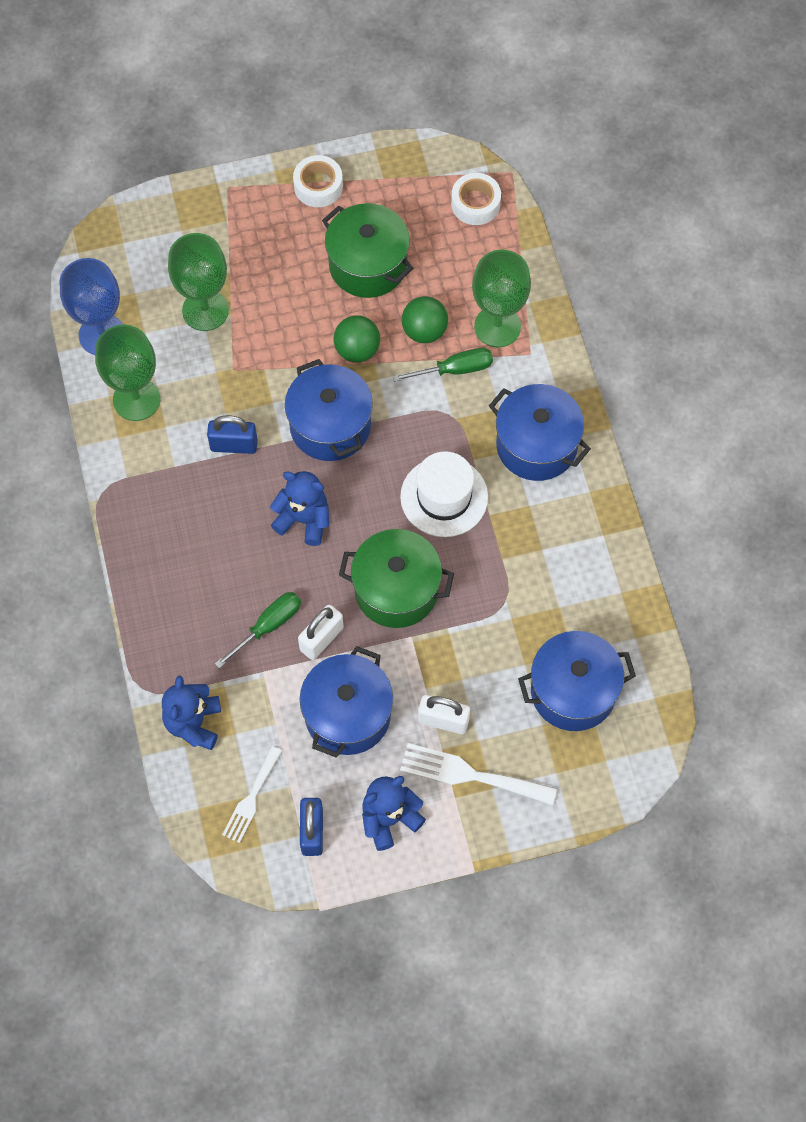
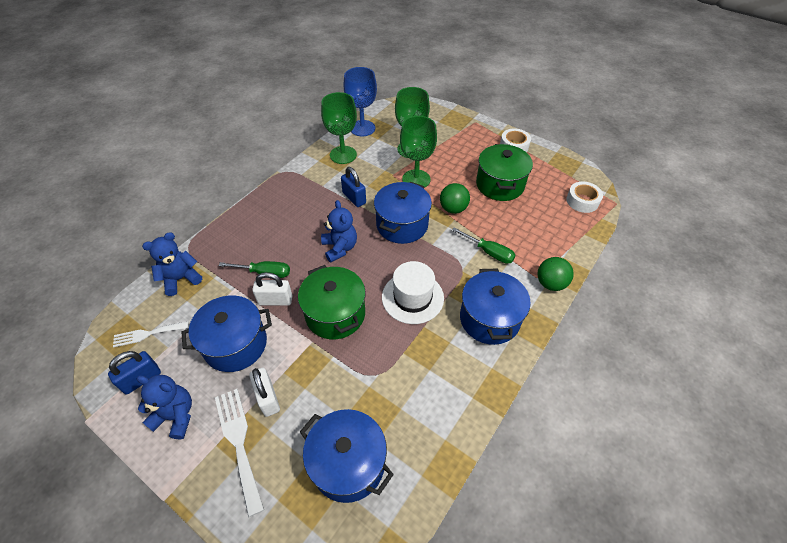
camera: 50 degrees right, 15 degrees down
(424, 331) = (494, 226): green ball -> green ball (550, 283)
(497, 326) = (533, 253): green goblet -> green goblet (416, 179)

